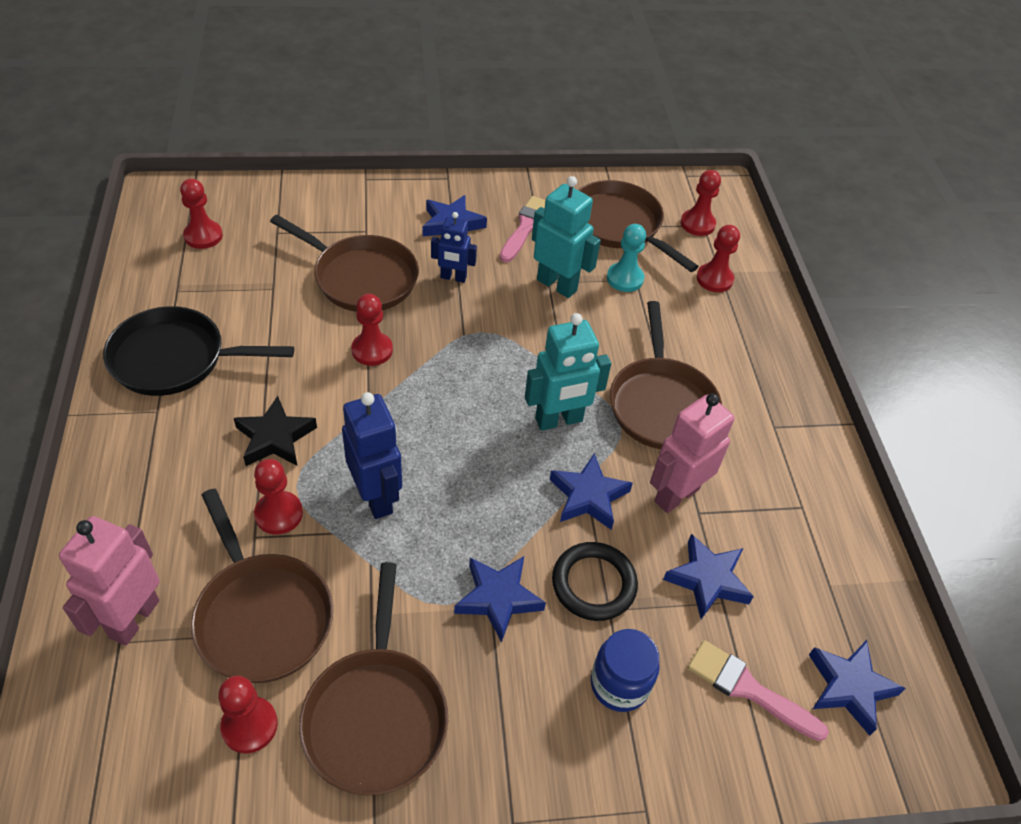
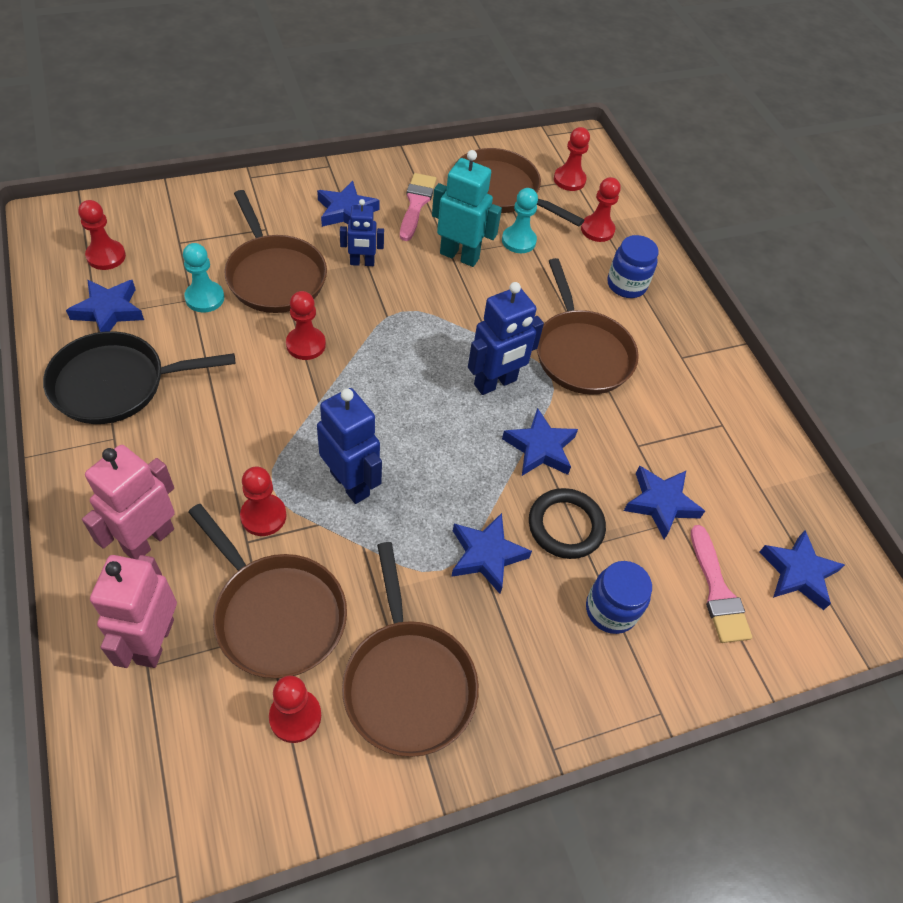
camera: 15 degrees left, 5 degrees up
(190, 288) = (109, 311): none -> blue star
(275, 438) = (238, 444): black star -> none
(285, 289) = (205, 298): none -> turquoise pawn
(361, 278) = (274, 276): brown pan -> brown pan turned 45 degrees clockwise
(559, 420) = (495, 383): turquoise robot -> blue robot
(676, 495) = (615, 433): pink robot -> pink robot (148, 540)
(731, 341) = (626, 285): none -> blue jar
(748, 689) = (717, 591): pink brush -> pink brush turned 120 degrees counterclockwise

